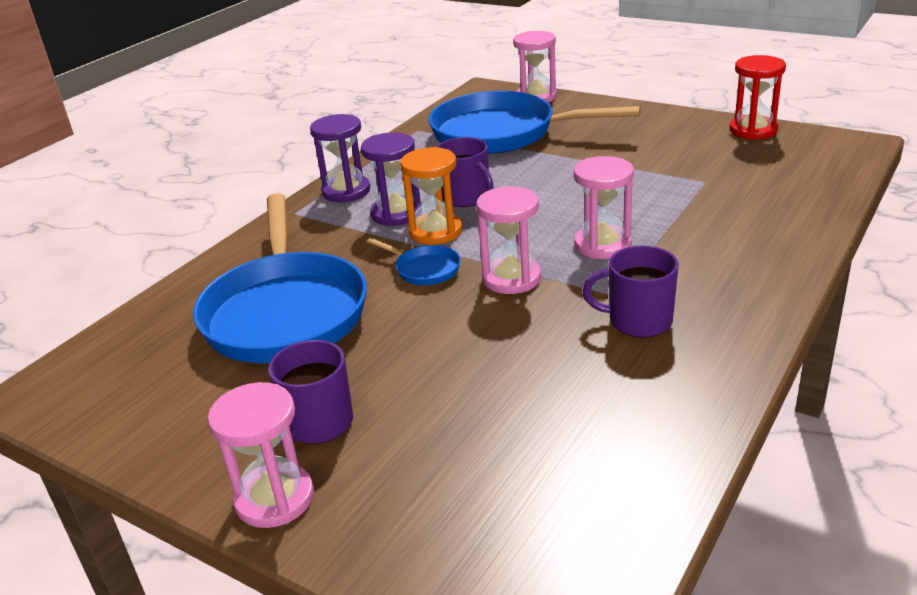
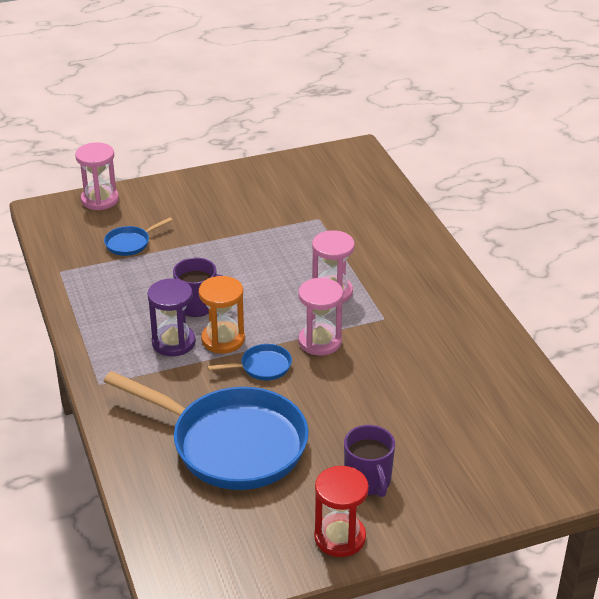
camera: 55 degrees left, 5 degrees up
(274, 498) = (413, 523): pink hourglass -> none
(346, 191) = (104, 347): purple hourglass -> none
(501, 133) = (130, 243): blue pan -> blue pan, size x0.41
(638, 321) = (418, 326): purple mug -> none
(753, 130) = (288, 165): red hourglass -> red hourglass (340, 537)

